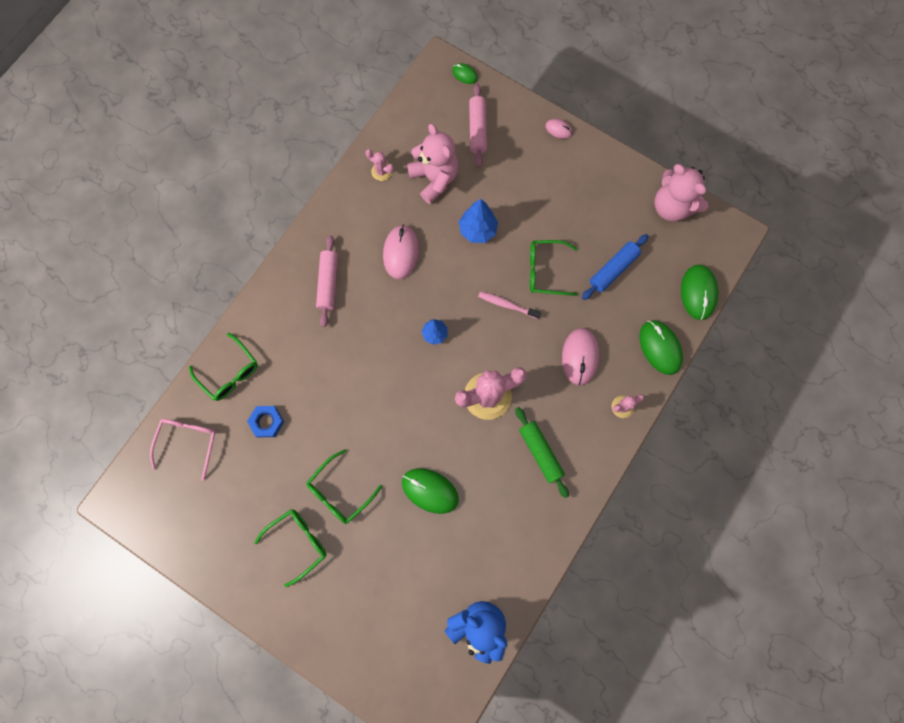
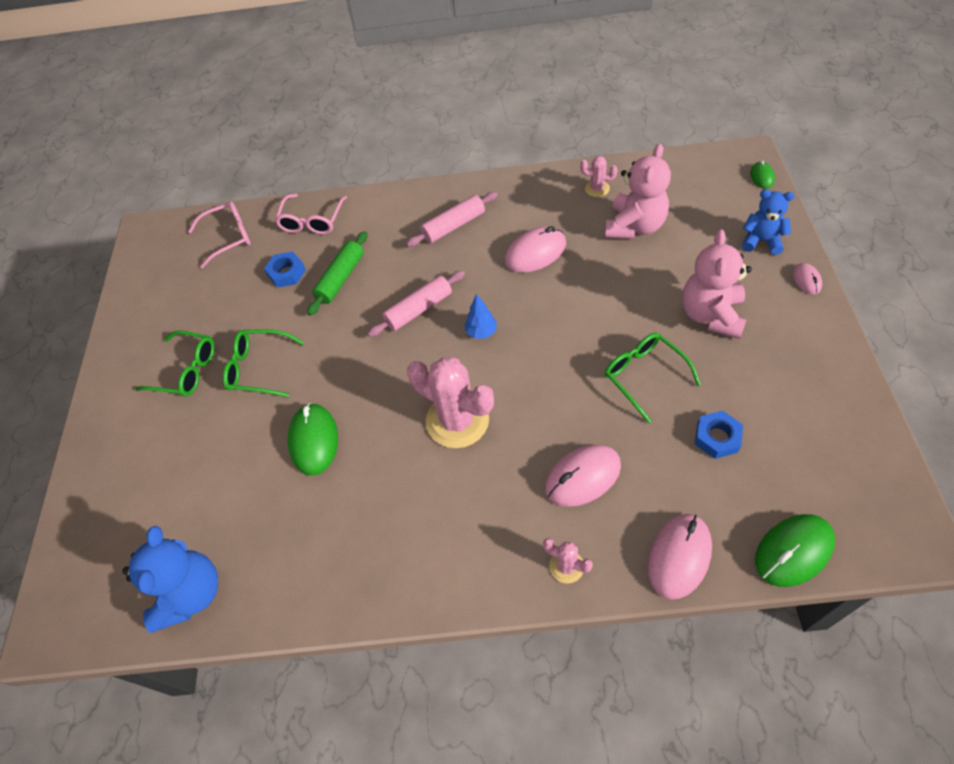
camera: 60 degrees right, 20 degrees down
(229, 372) = (312, 221): green glasses -> pink glasses
(381, 171) = (597, 188): pink cactus -> pink cactus turned 75 degrees counterclockwise
(477, 129) = (722, 222): pink rolling pin -> pink rolling pin (418, 309)
(477, 230) = (622, 291): blue tree -> none
(507, 305) = (571, 369): pink toothbrush -> none
(511, 123) = (761, 241): none -> blue teddy bear
(540, 452) = (437, 516): green rolling pin -> green rolling pin (341, 278)
(613, 269) = (717, 437): blue rolling pin -> blue nut
(660, 347) = (679, 556): green mouse -> pink mouse
(672, 206) = (861, 443): pink teddy bear -> pink teddy bear (711, 315)

